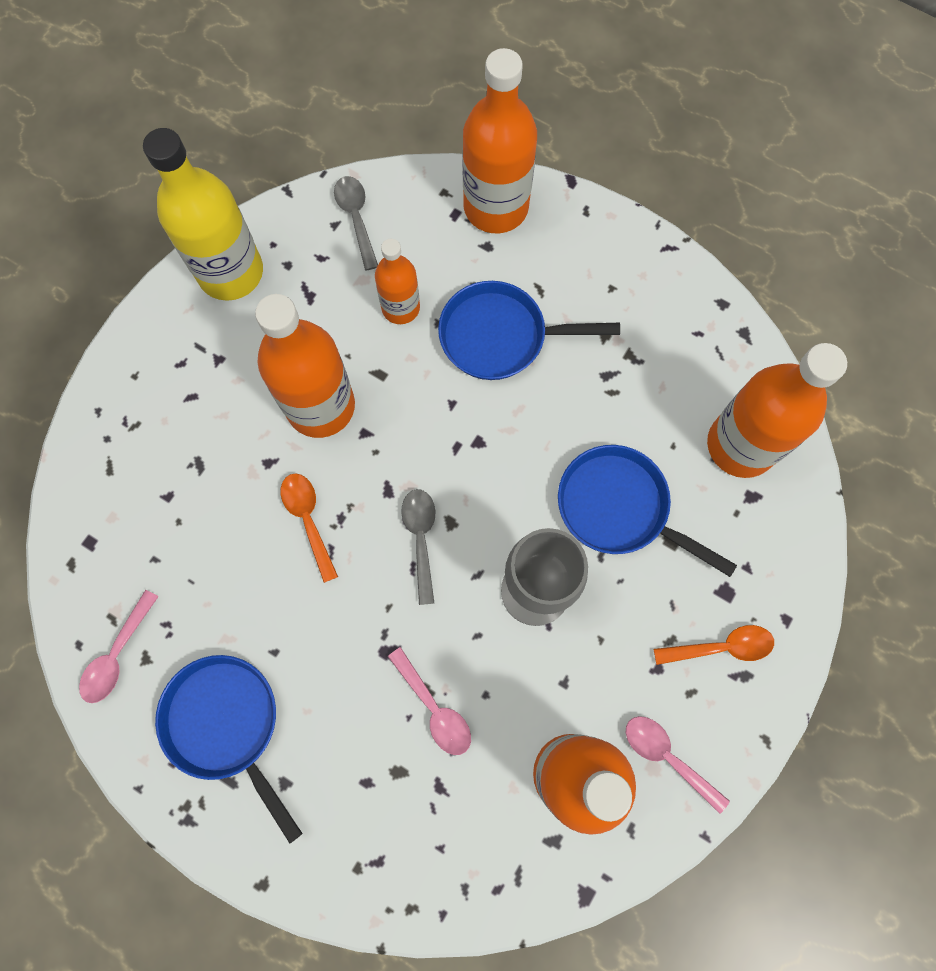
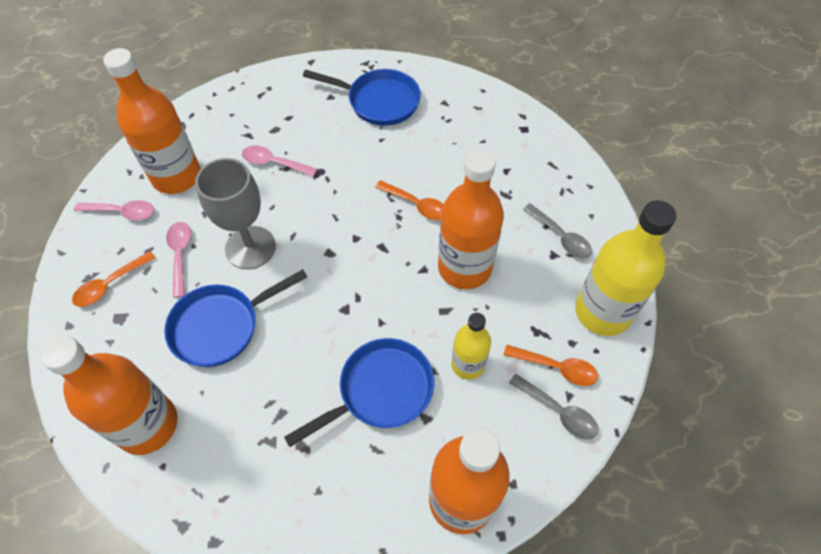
camera: 145 degrees right, 15 degrees down
(117, 655) = (459, 97): pink spoon -> pink spoon (180, 255)
(323, 253) = (556, 368): none -> orange spoon
(400, 308) = (468, 364): orange bottle -> yellow bottle
(421, 538) = (341, 234): grey spoon -> grey spoon (560, 237)
(619, 508) = (221, 326): blue pan -> blue pan turned 150 degrees clockwise

